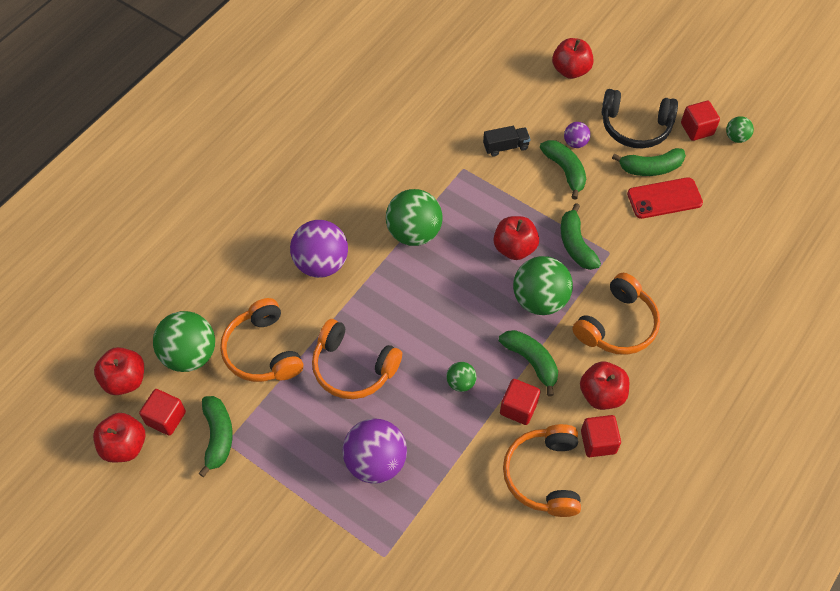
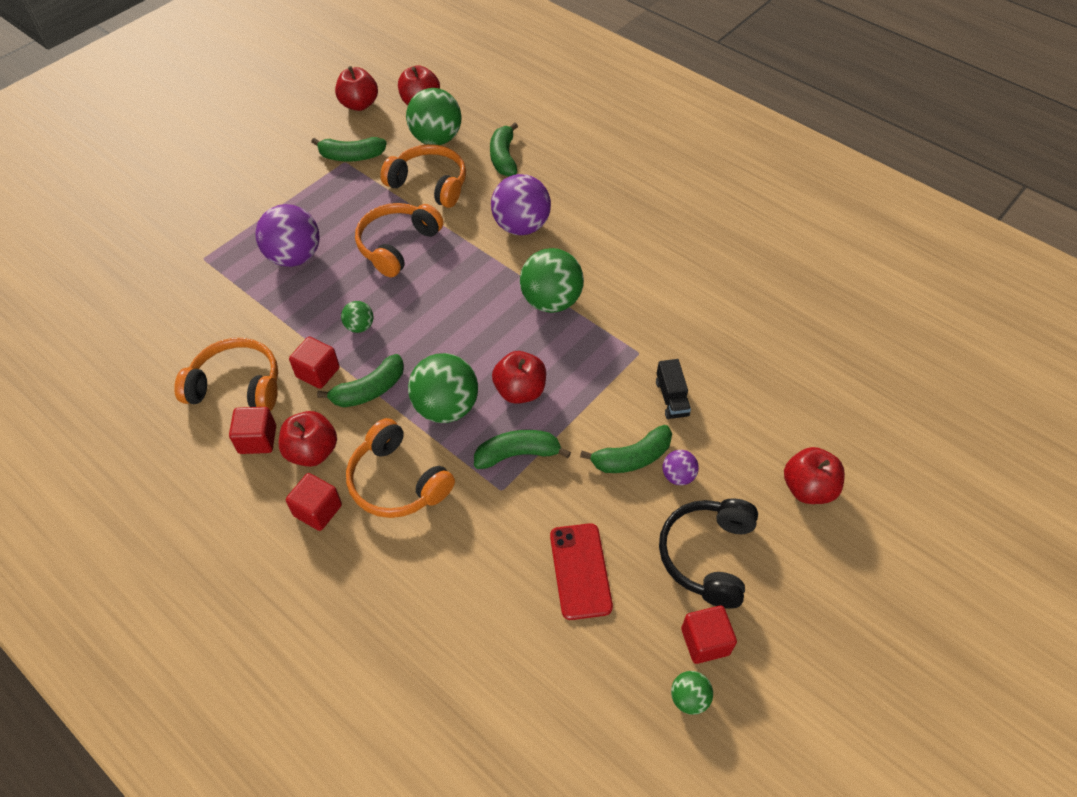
camera: 95 degrees right, 5 degrees down
(166, 418) = (378, 126): red cube -> red cube (318, 510)
(262, 351) = (429, 184): orange headphones -> orange headphones turned 45 degrees clockwise
(650, 168) = (633, 562): green banana -> green banana (504, 157)

